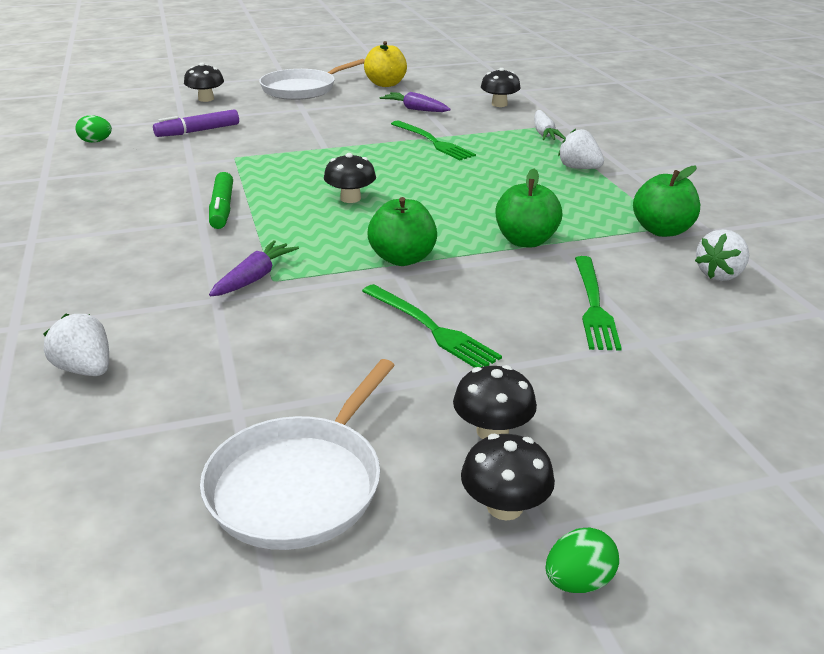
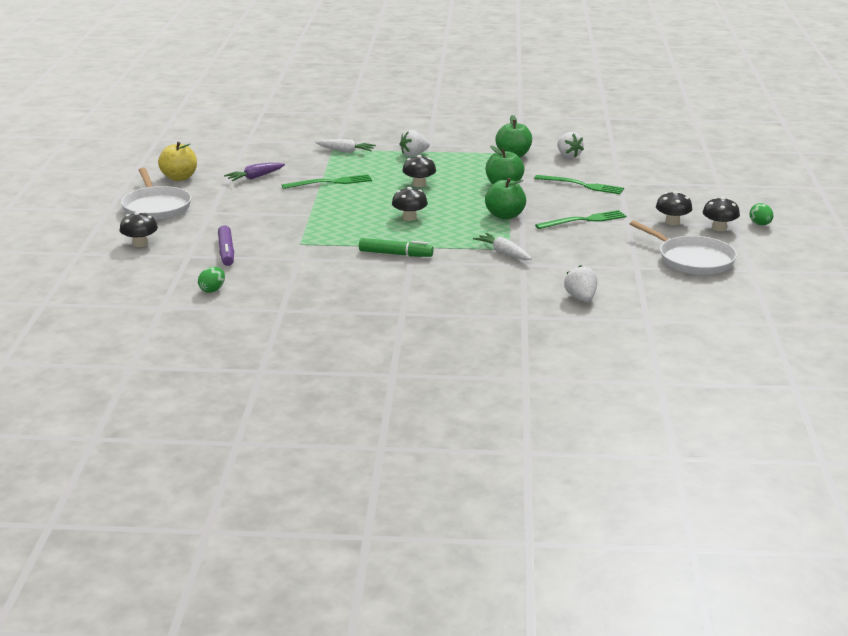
camera: 70 degrees left, 5 degrees down
(85, 369) = (581, 298): white strawberry -> white strawberry turned 105 degrees clockwise
(254, 278) = (503, 253): purple carrot -> white carrot
(499, 104) = (273, 152): black mushroom -> black mushroom (419, 184)

